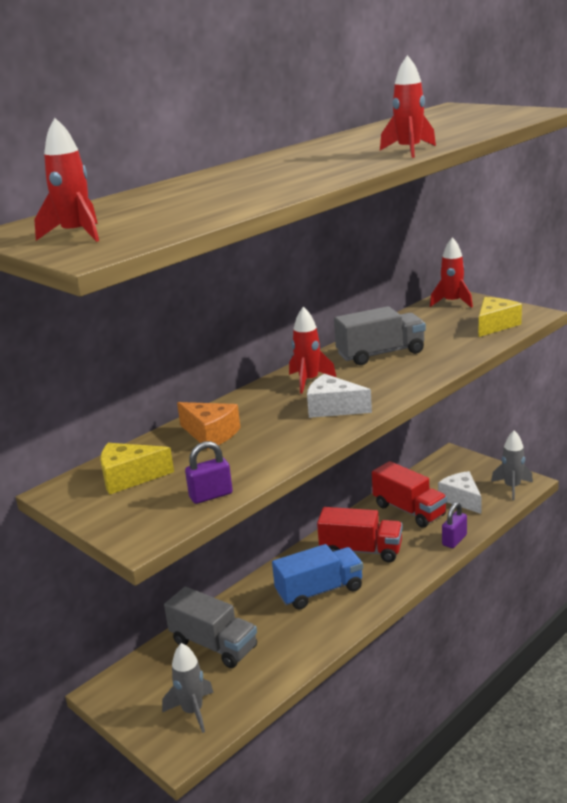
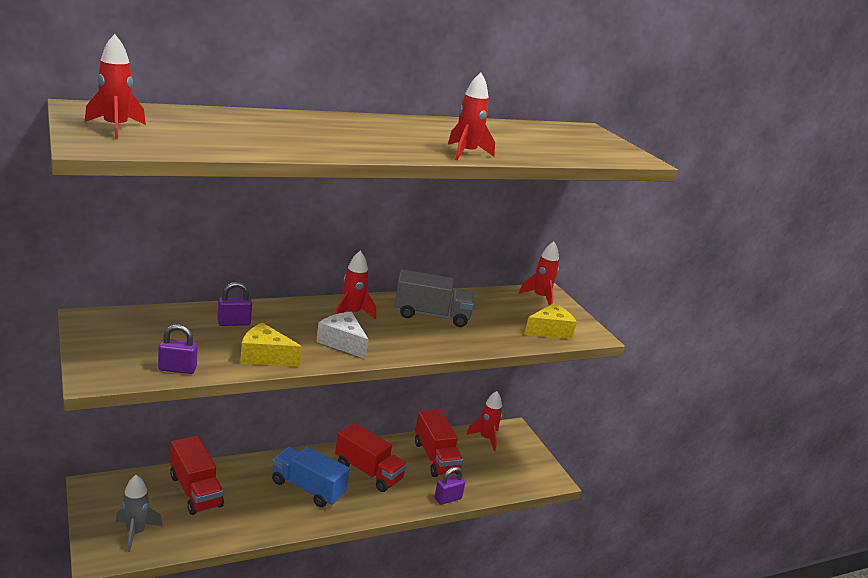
camera: 15 degrees right, 0 degrees up
(129, 477) = (142, 330): yellow cheese -> yellow cheese (265, 356)
(210, 434) = (234, 323): orange cheese -> purple padlock
(214, 645) = (195, 491): grey truck -> red truck
(319, 591) = (307, 488): blue truck -> blue truck turned 150 degrees counterclockwise
(436, 474) = (486, 438): none -> red rocket
(461, 499) = (486, 468): white cheese -> none
(512, 487) = (536, 478): grey rocket -> none

